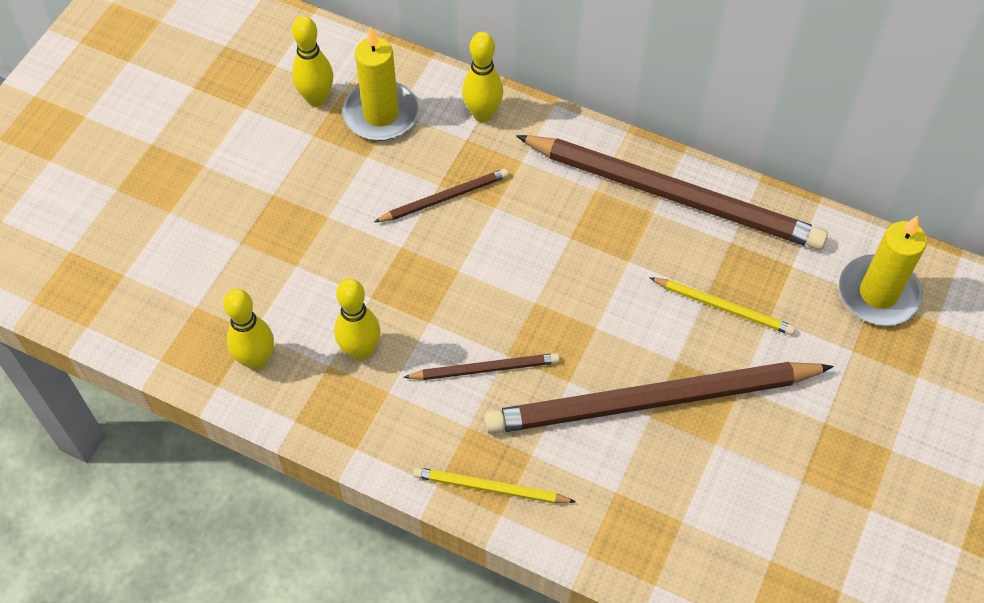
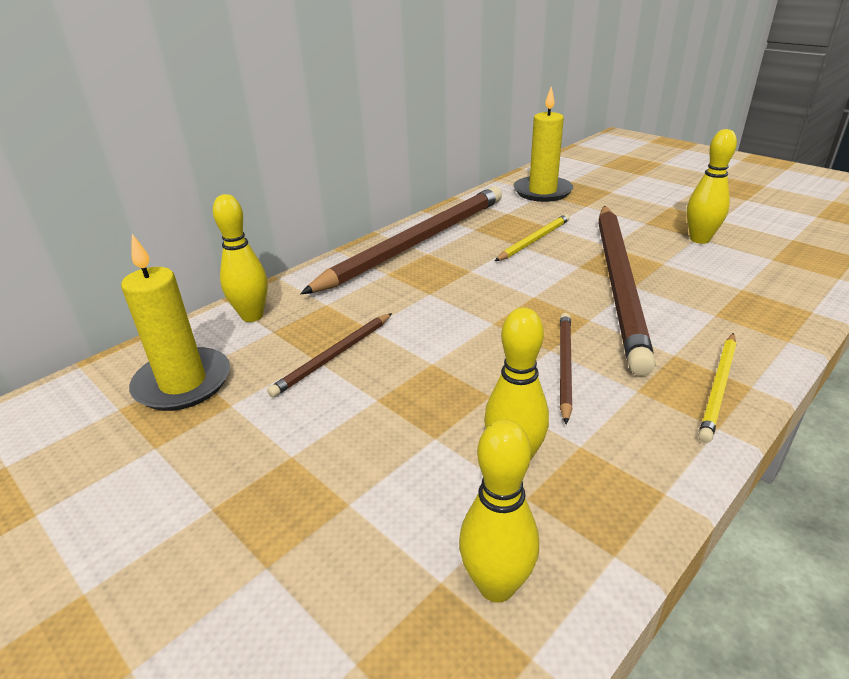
camera: 70 degrees left, 25 degrees down
(316, 99) = (104, 433): yellow bowling pin -> yellow bowling pin (699, 239)
(444, 198) = (334, 356): brown pencil -> brown pencil turned 135 degrees counterclockwise

